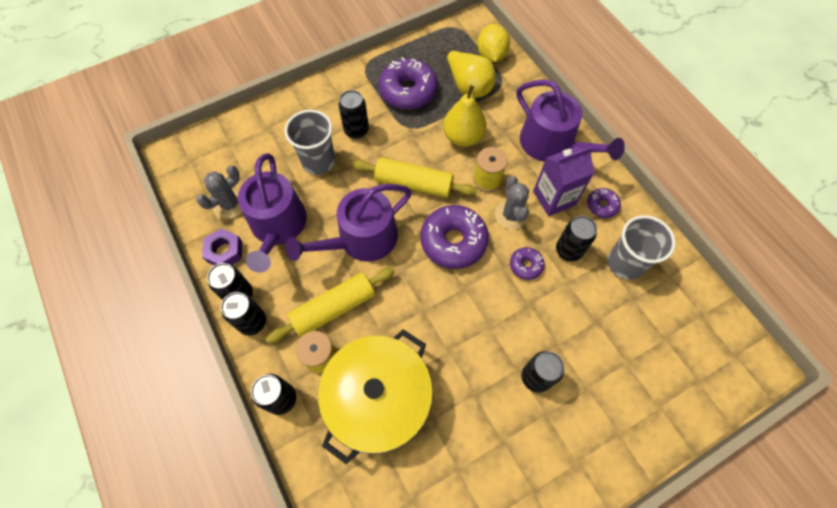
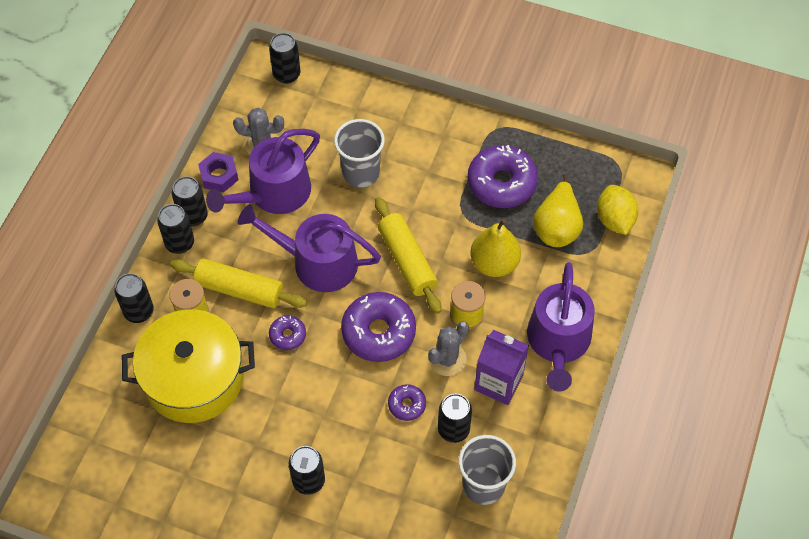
camera: 50 degrees right, 5 degrees down
(356, 130) = (419, 176): black can -> black can (286, 74)
(491, 55) = (614, 219): yellow lemon -> yellow lemon turned 60 degrees counterclockwise
(602, 205) = (528, 428): purple donut -> purple donut (288, 335)

